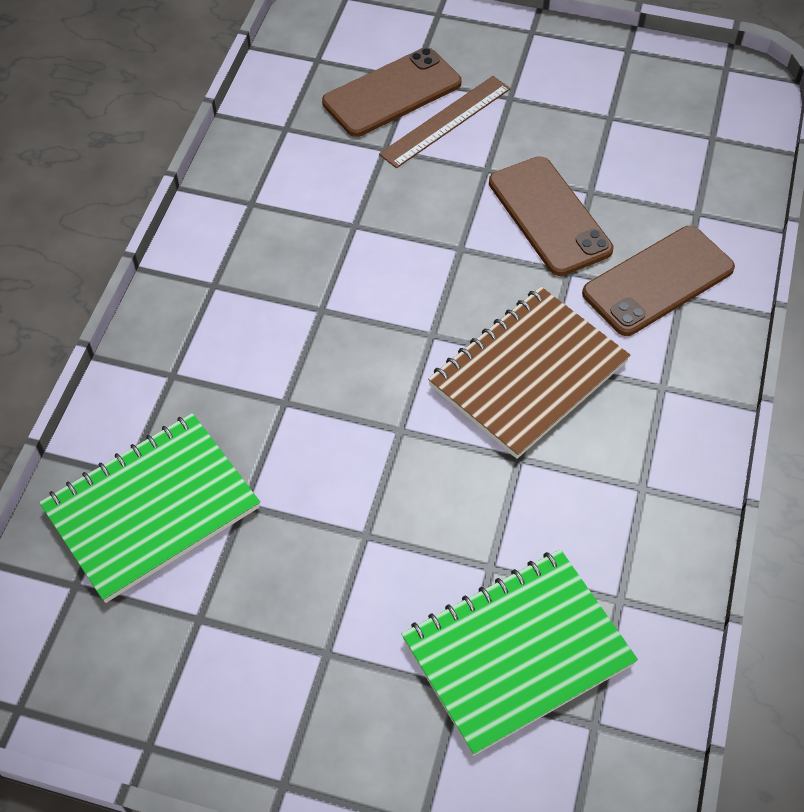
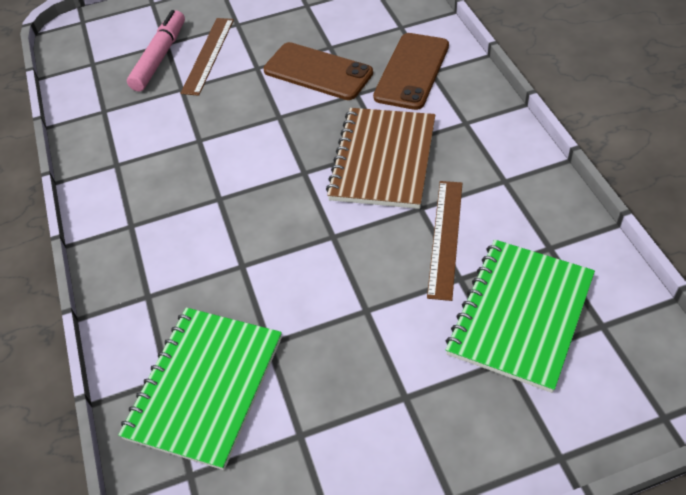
camera: 30 degrees left, 5 degrees down
(392, 93) = (160, 57): brown phone -> pink marker
(516, 511) = (445, 238): none -> brown ruler

